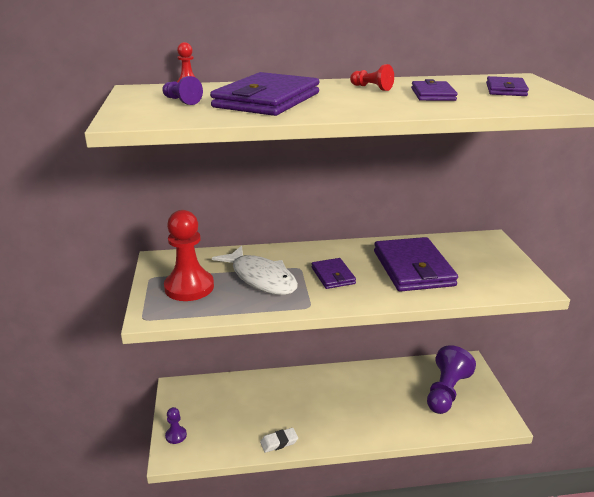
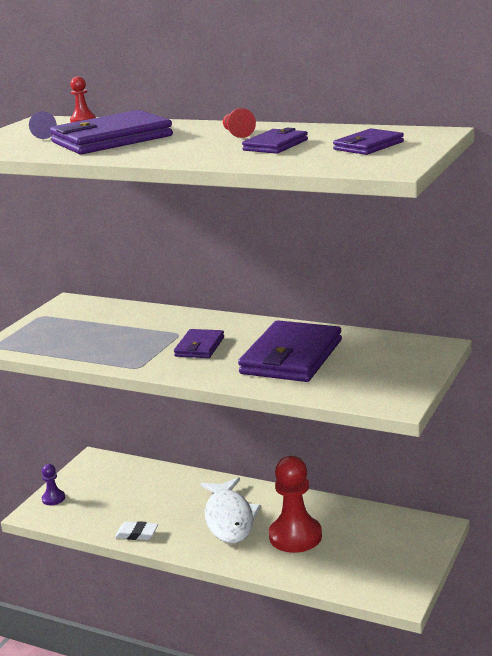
camera: 35 degrees right, 5 degrees down
(189, 287) = (60, 330): red pawn -> red pawn (295, 536)
(261, 278) = (131, 335): white fish -> white fish (229, 518)
(446, 392) = (368, 547): purple pawn -> none

